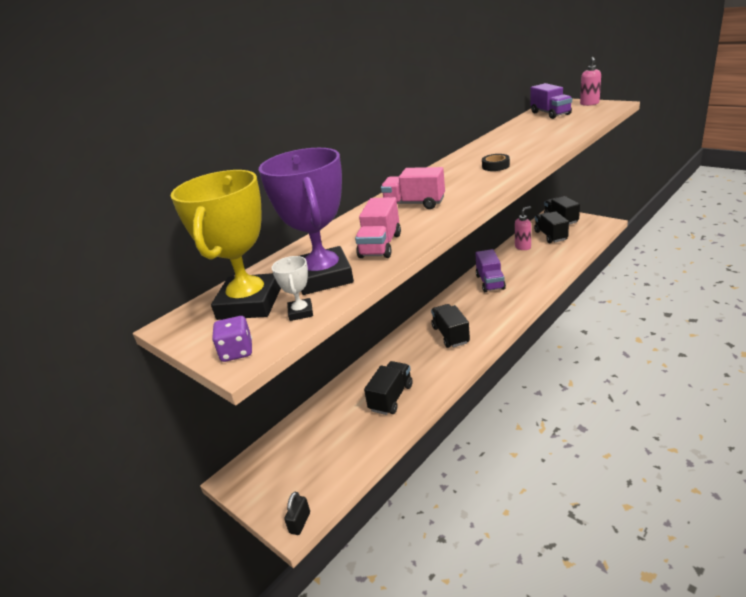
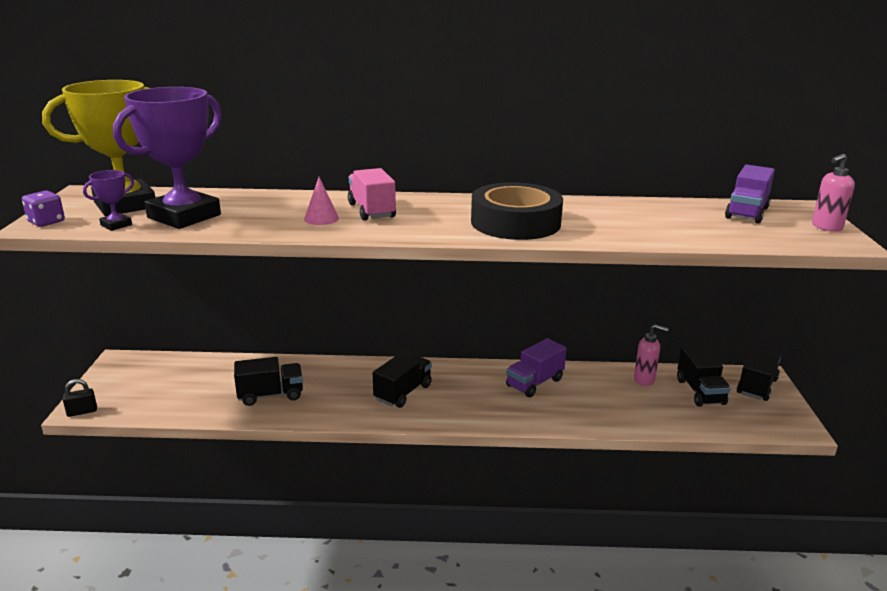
camera: 45 degrees right, 5 degrees down
(300, 312) = (116, 225): white trophy -> purple trophy
(380, 246) = (261, 221): pink truck -> none
(407, 223) = (321, 218): none -> pink cone
(495, 166) = (515, 222): black tape -> black tape, size x2.45
(550, 236) = (700, 392): black truck -> black truck turned 135 degrees clockwise

